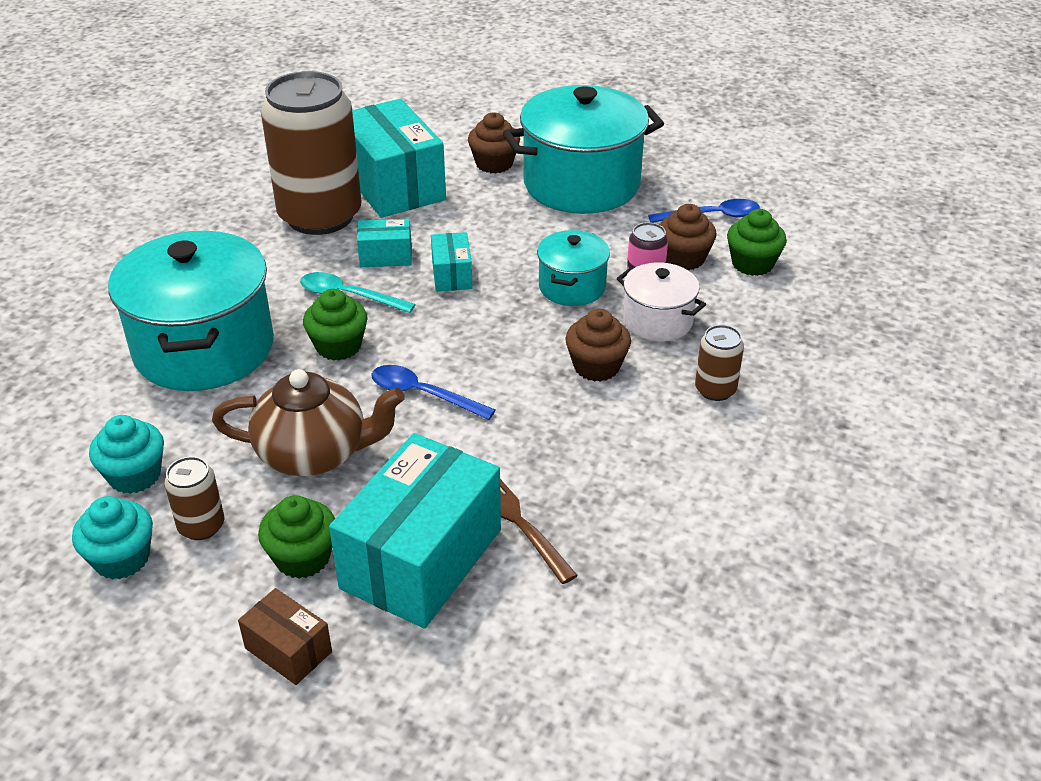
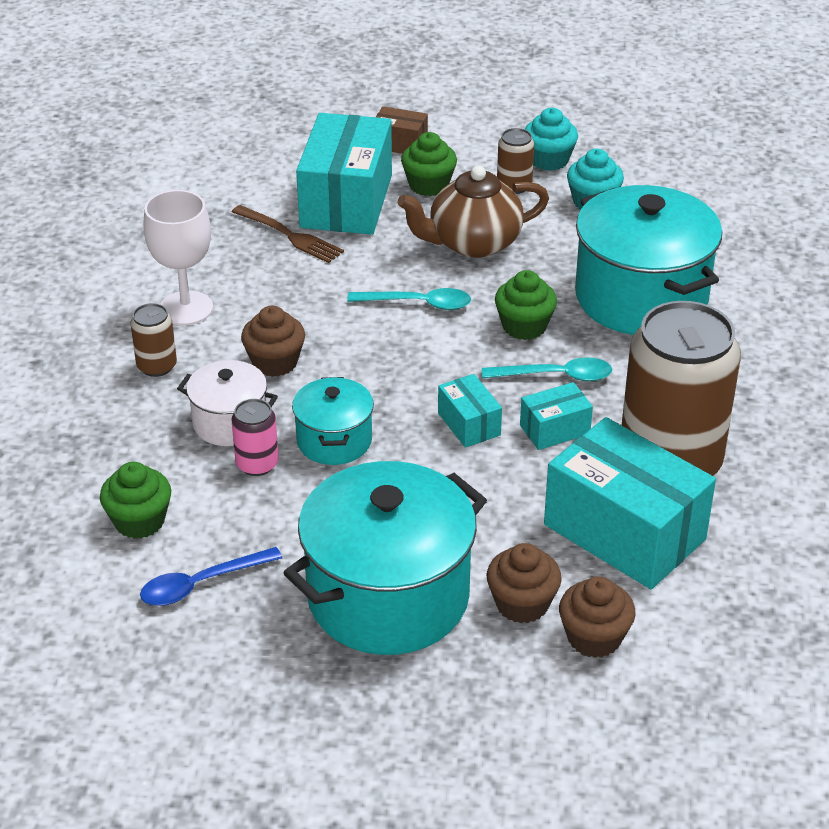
camera: 160 degrees right, 0 degrees up
(423, 394) = (418, 304): blue spoon -> turquoise spoon
(670, 449) = (186, 308): none -> white goblet
(684, 258) = (221, 509): brown cupcake -> brown cupcake (594, 637)

